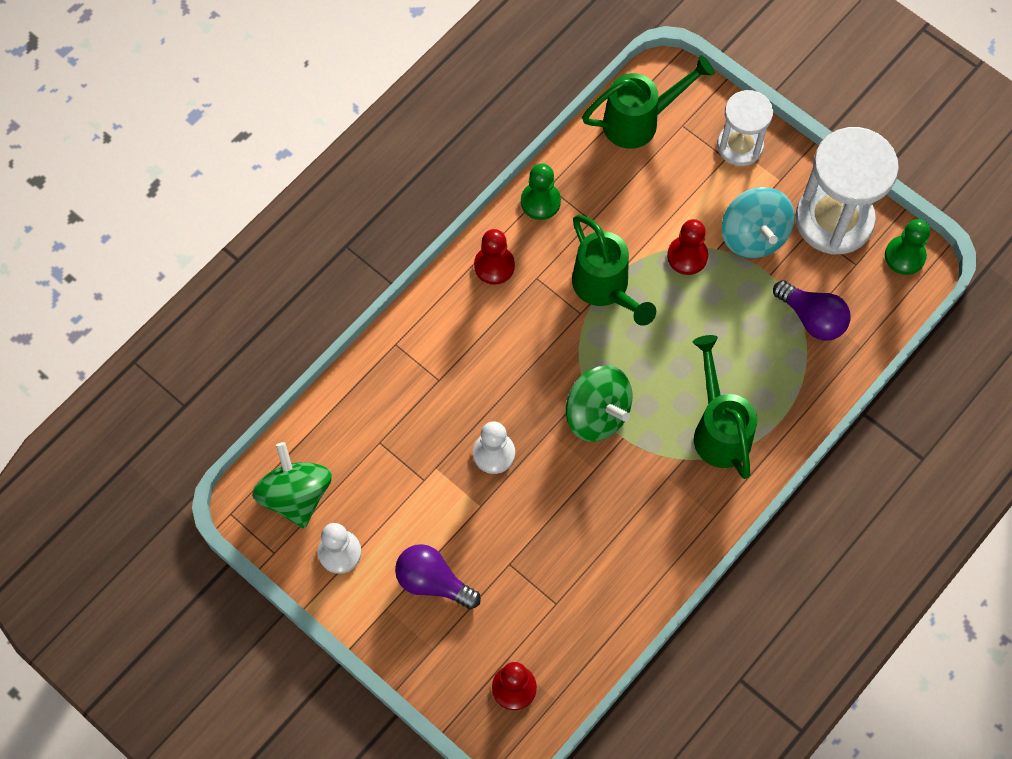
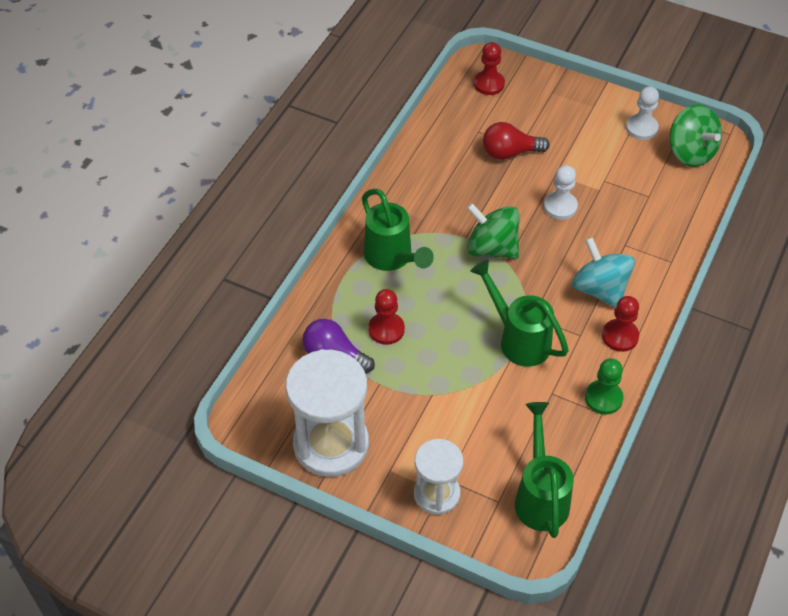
camera: 165 degrees right, 15 degrees down
(433, 582) = (568, 125): purple light bulb -> none
(526, 555) = (510, 153): none -> red light bulb
(640, 121) = (540, 495): green watering can -> green watering can turned 120 degrees clockwise
(687, 256) = (456, 382): red pawn -> red pawn (386, 329)
(753, 236) = (402, 412): turquoise spinning top -> turquoise spinning top (599, 289)
(904, 256) = (260, 426): green pawn -> none

